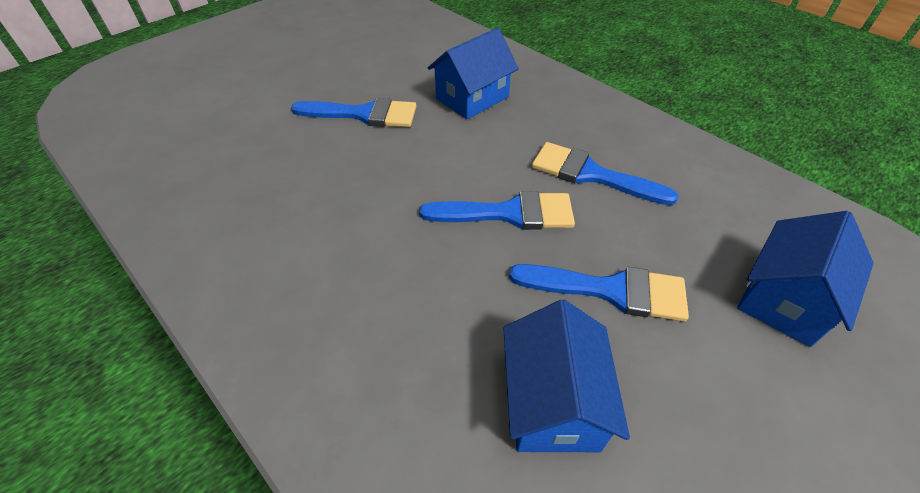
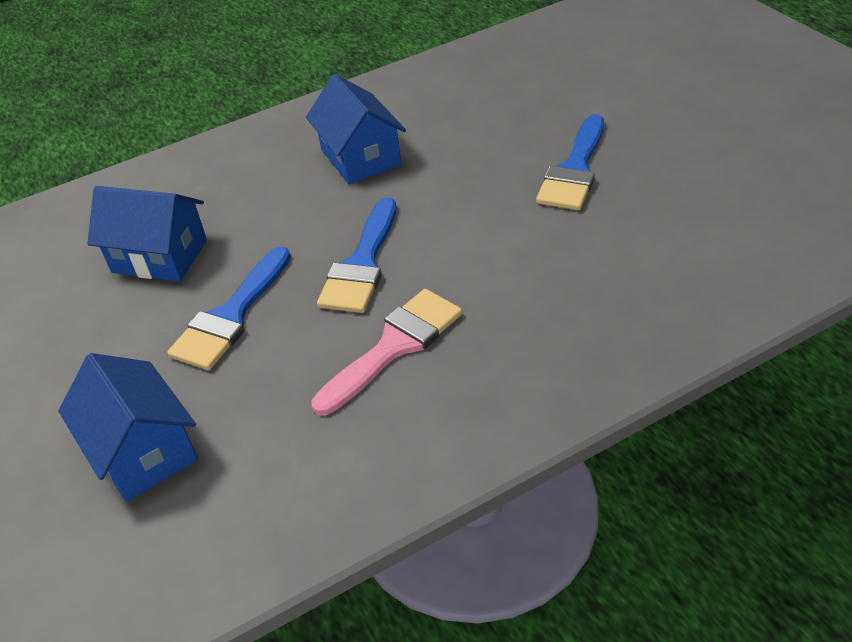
camera: 110 degrees right, 5 degrees down
(472, 98) = (592, 264): blue house -> blue house (360, 157)
(591, 174) = (394, 346): blue brush -> pink brush

